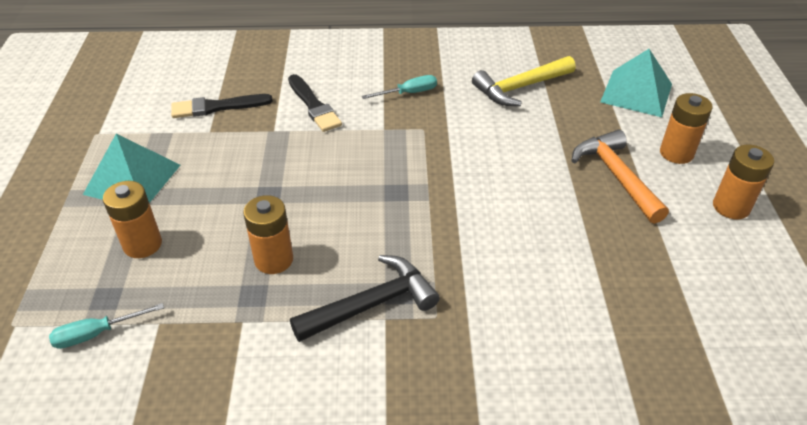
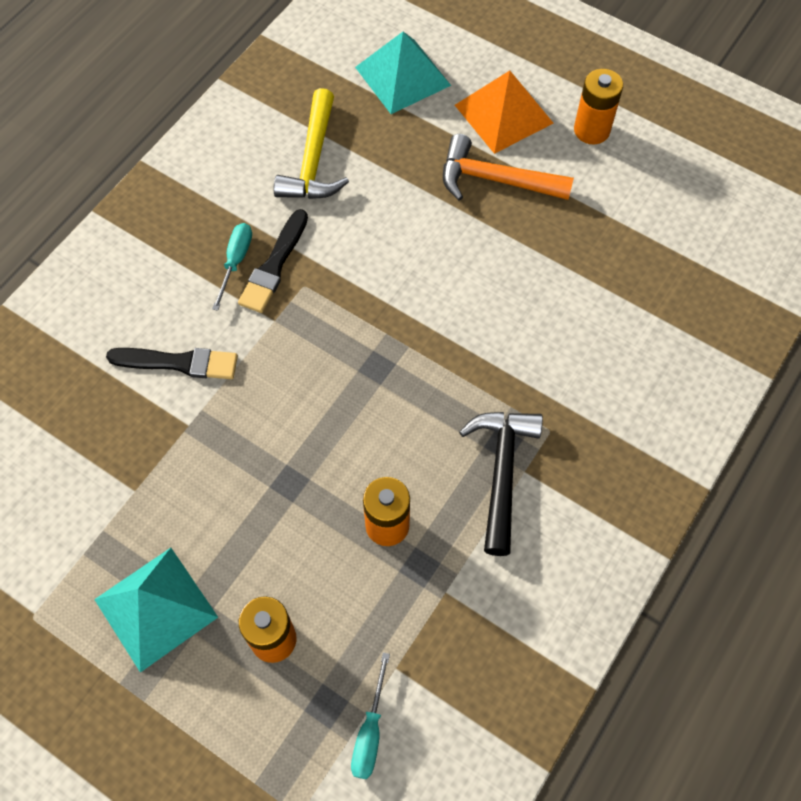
camera: 55 degrees left, 20 degrees up
(217, 107) = (95, 461): black brush -> black brush (274, 266)
(676, 153) = (503, 113): orange battery -> orange pyramid

